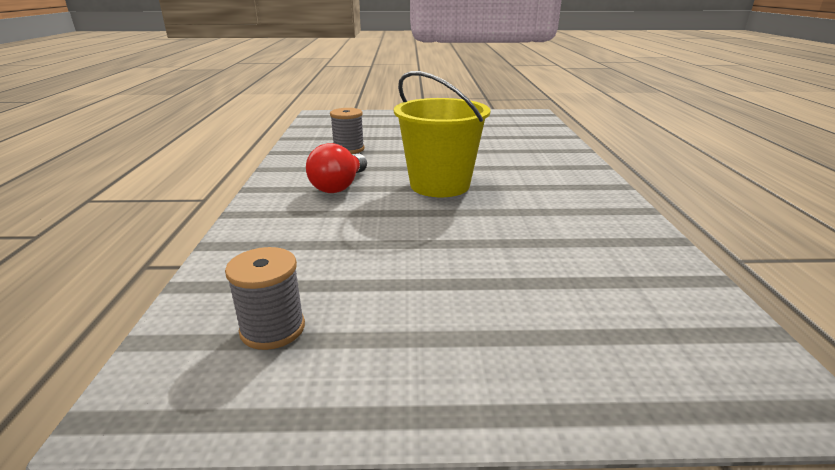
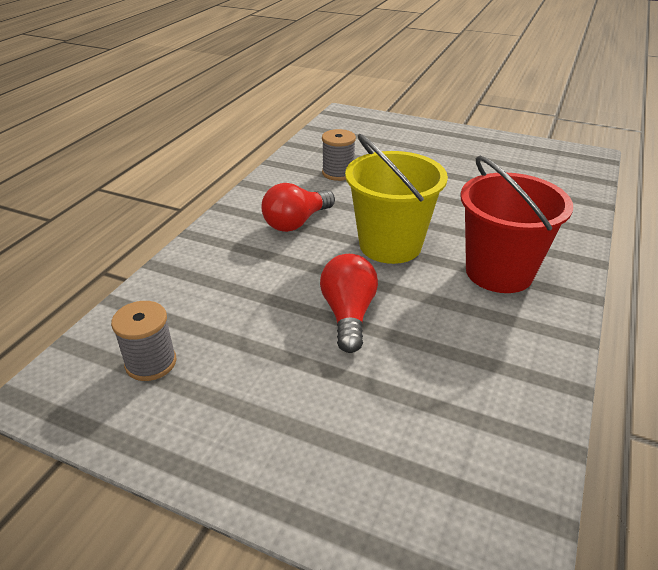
camera: 25 degrees right, 10 degrees up
(450, 237) = (348, 314): none -> red light bulb
(543, 185) = (499, 272): none -> red bucket

